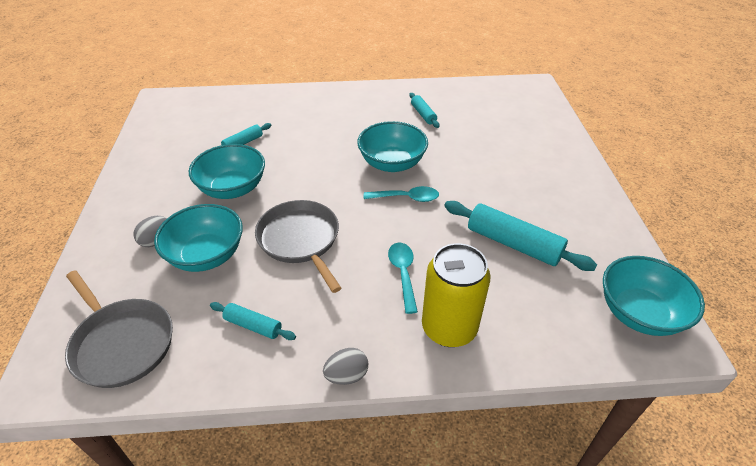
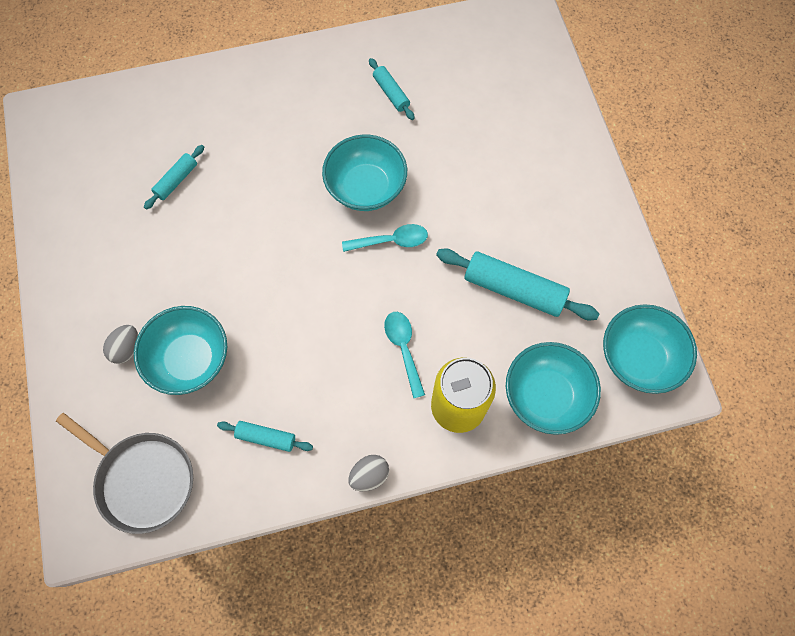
camera: 10 degrees left, 25 degrees up
(233, 188) = (187, 258): turquoise bowl -> turquoise bowl (546, 396)
(300, 240) = (286, 322): grey pan -> none

